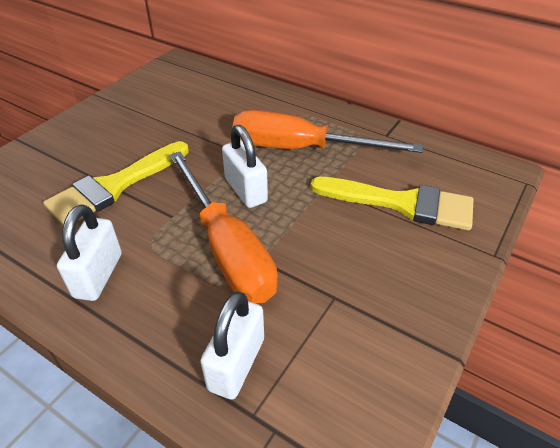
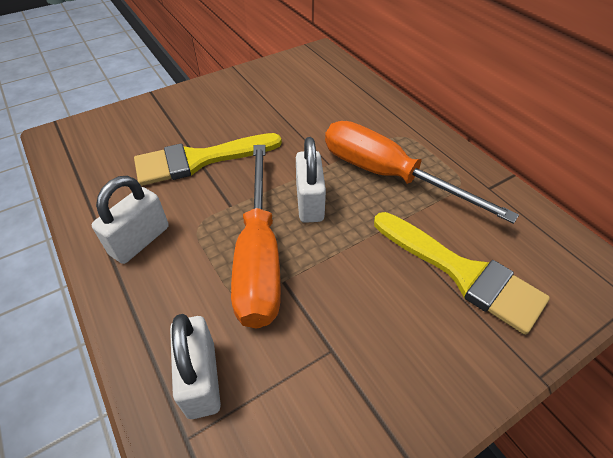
camera: 25 degrees right, 5 degrees up
(236, 363) = (201, 379): white padlock -> white padlock turned 60 degrees counterclockwise

